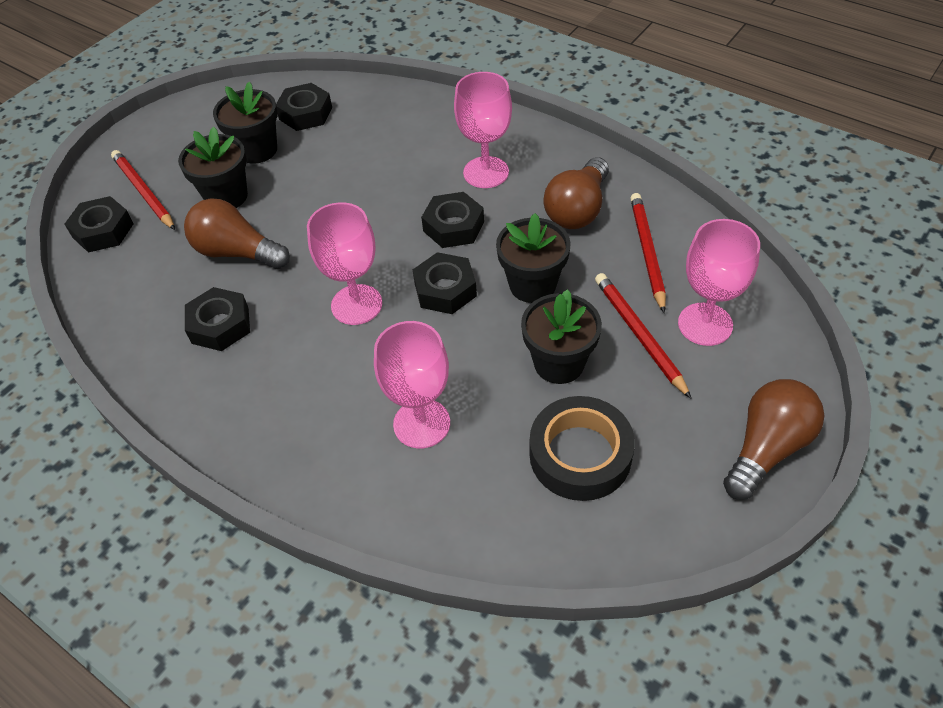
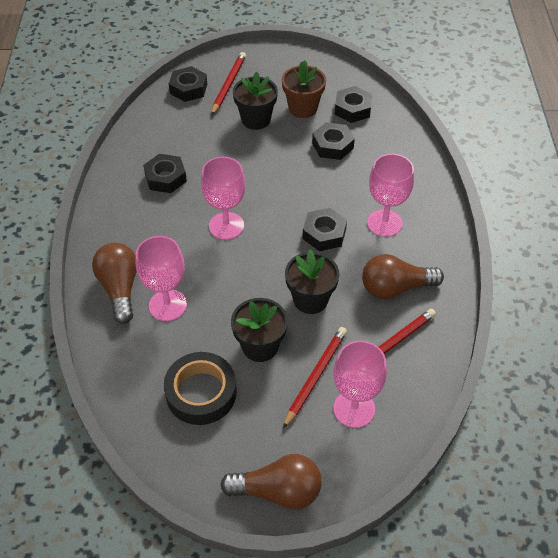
camera: 50 degrees right, 0 degrees up
(237, 252) = (220, 151): brown light bulb -> brown light bulb (120, 288)
(257, 150) = (303, 108): black flower pot -> brown flower pot
(445, 289) = (271, 259): black nut -> black nut (332, 145)

